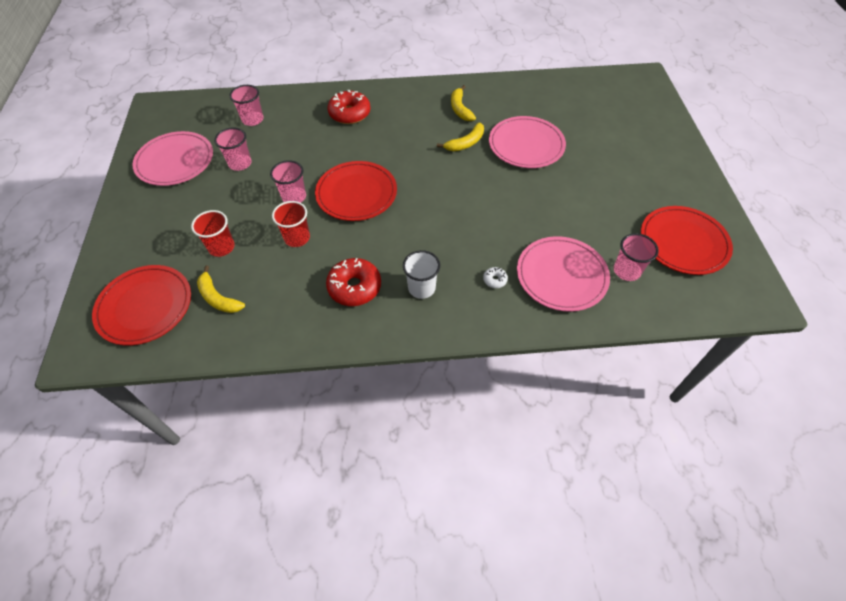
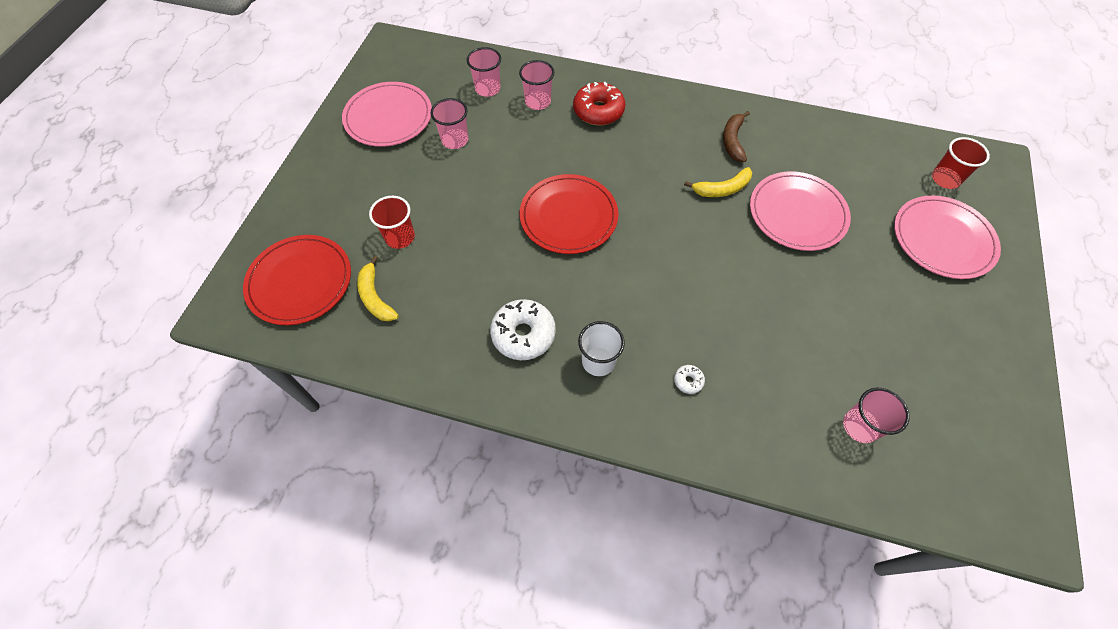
camera: 20 degrees right, 5 degrees up
(294, 197) = (498, 199): pink cup -> pink cup (538, 102)
(297, 238) = (483, 252): red cup -> red cup (945, 179)
(354, 287) = (523, 334): red donut -> white donut
(460, 109) = (733, 141): yellow banana -> brown banana
(561, 275) = (773, 403): pink plate -> pink plate (942, 239)
(683, 242) = (953, 413): red plate -> none

